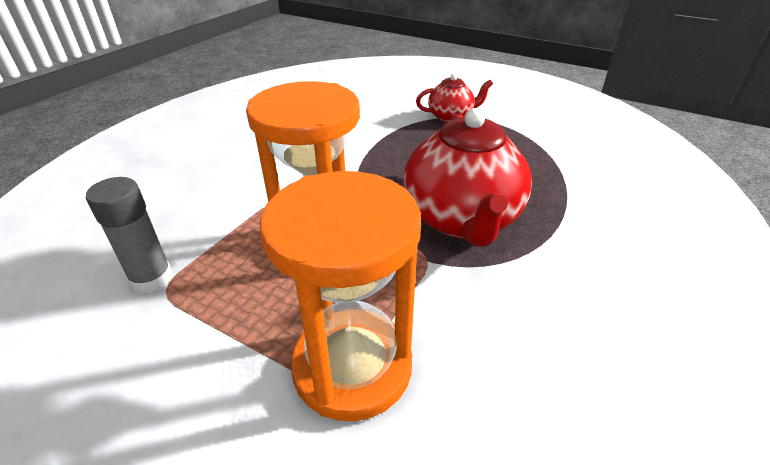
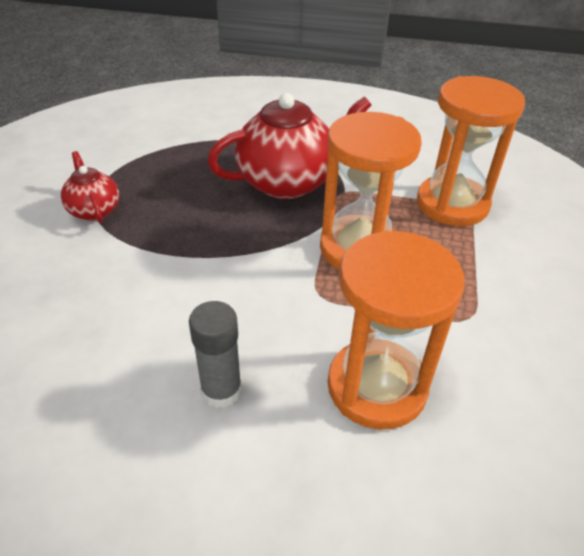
camera: 110 degrees left, 5 degrees up
(152, 278) = (467, 333): grey glue stick -> grey glue stick (221, 390)
(164, 205) = (376, 386): none -> orange hourglass

